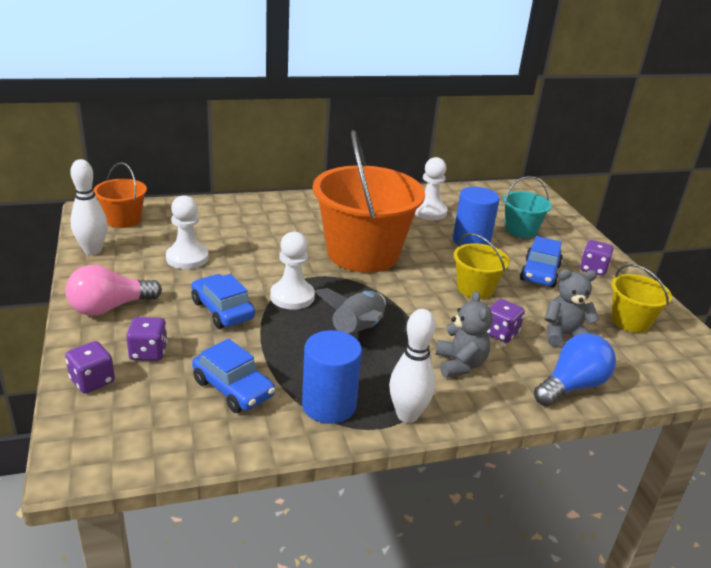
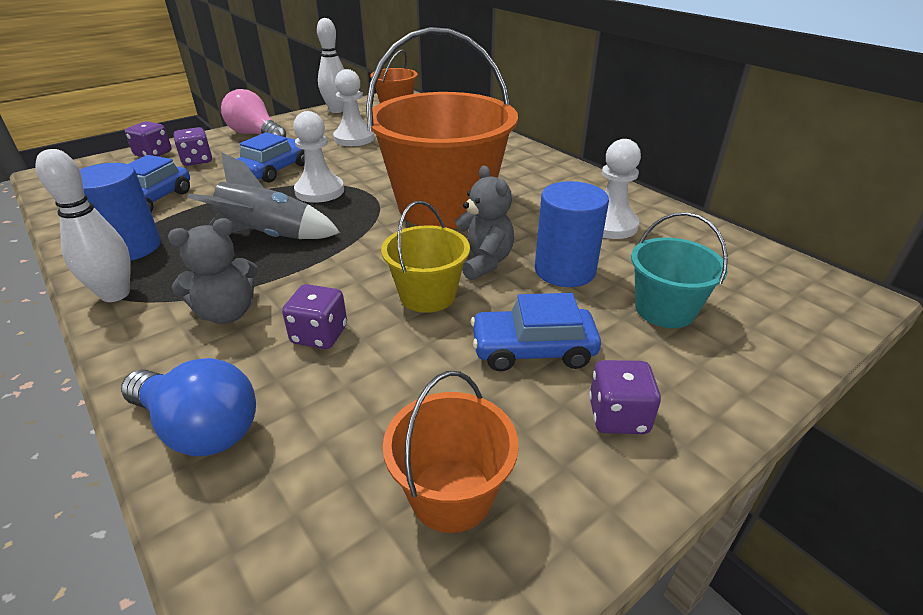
camera: 70 degrees right, 5 degrees up
(564, 335) = (348, 402): grey teddy bear -> grey teddy bear (482, 262)
(630, 321) = (451, 494): yellow bucket -> orange bucket

